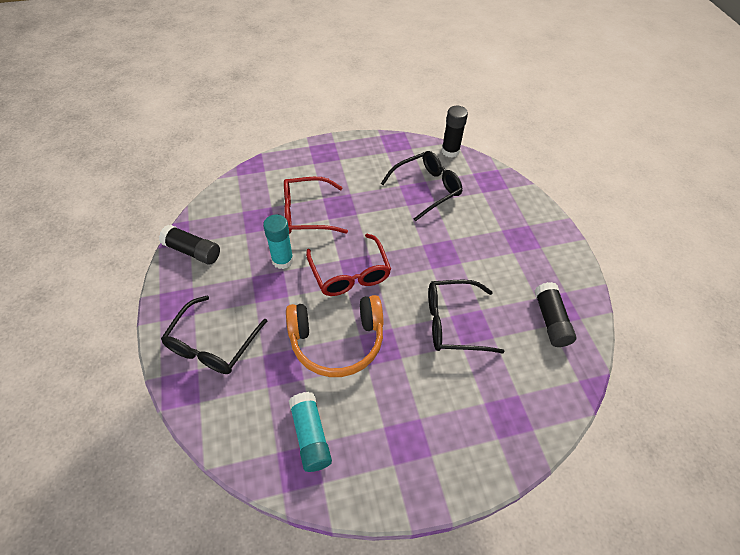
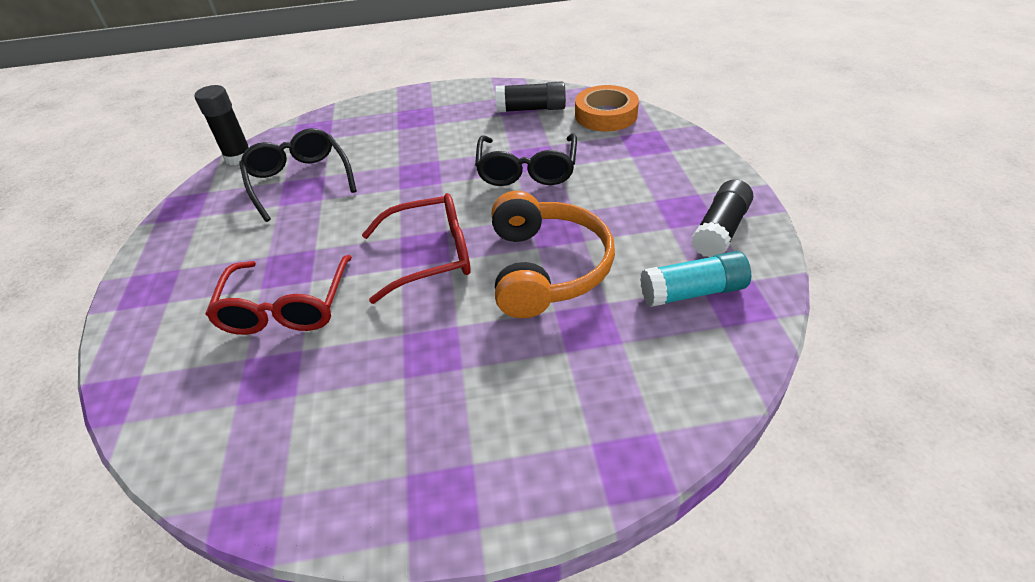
camera: 80 degrees left, 10 degrees down
(192, 251) = (310, 486): black glue stick -> black glue stick (720, 230)
(212, 344) = (543, 424): black glasses -> none
(282, 260) = (380, 335): turquoise glue stick -> none
(552, 383) = (606, 115): none -> orange tape

